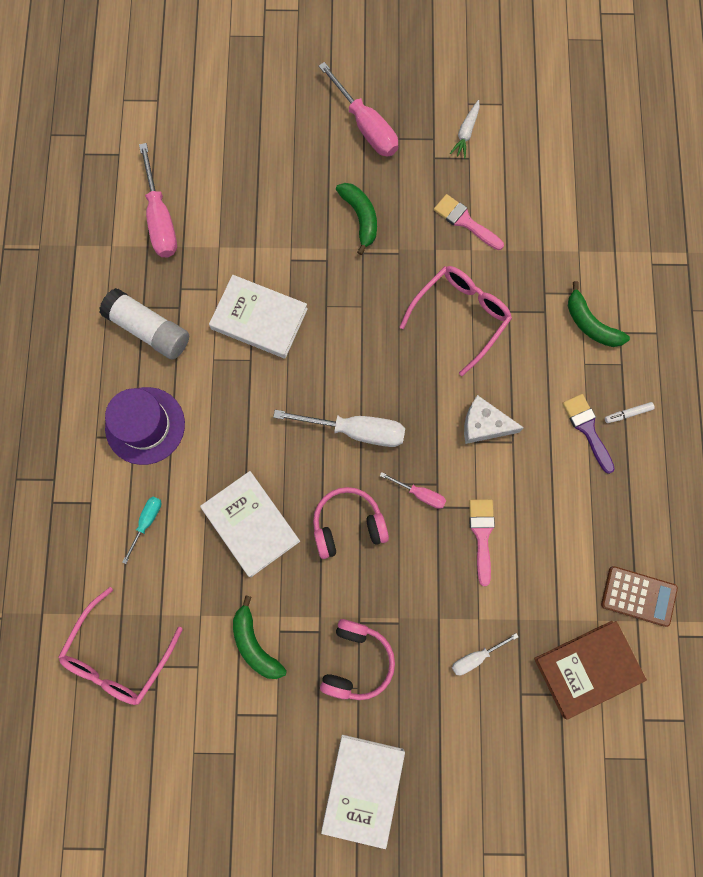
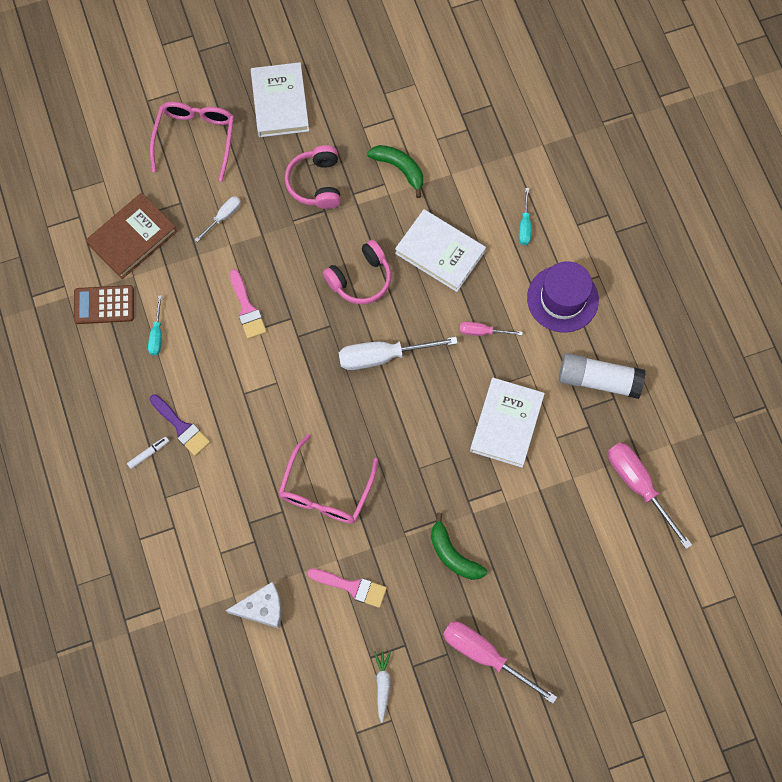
camera: 160 degrees right, 5 degrees down
(118, 655) = (500, 127): pink glasses -> pink glasses (195, 138)
(259, 319) = (506, 423): white book -> white book turned 75 degrees counterclockwise
(420, 494) = (309, 323): pink screwdriver -> pink screwdriver (482, 332)
(484, 425) = (273, 399): white cheese -> white cheese (262, 608)
(588, 540) = (157, 334): none -> turquoise screwdriver
(590, 324) = (203, 526): green banana -> none

